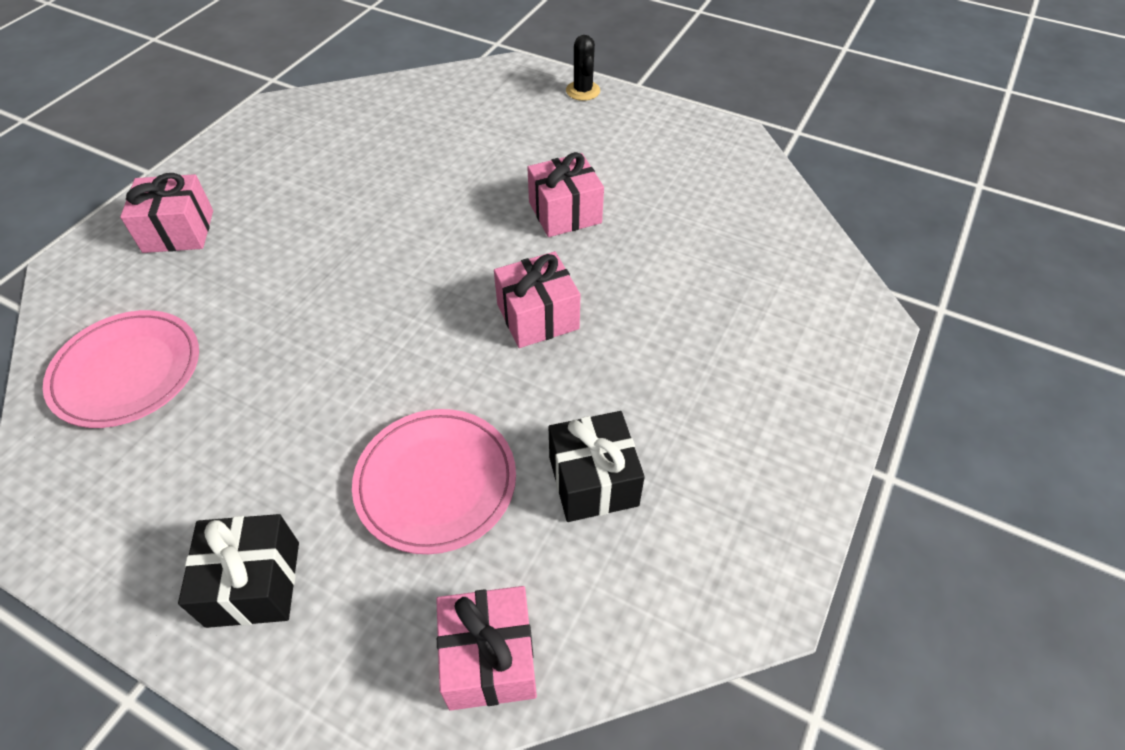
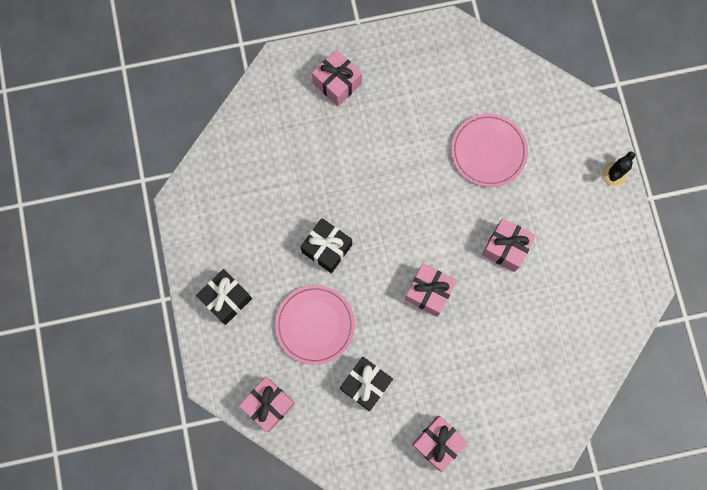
camera: 50 degrees right, 25 degrees up
(127, 372) = (258, 153): pink plate -> pink plate (488, 151)
(350, 386) = (327, 248): none -> black gift
(765, 450) = (438, 443): none -> pink gift

